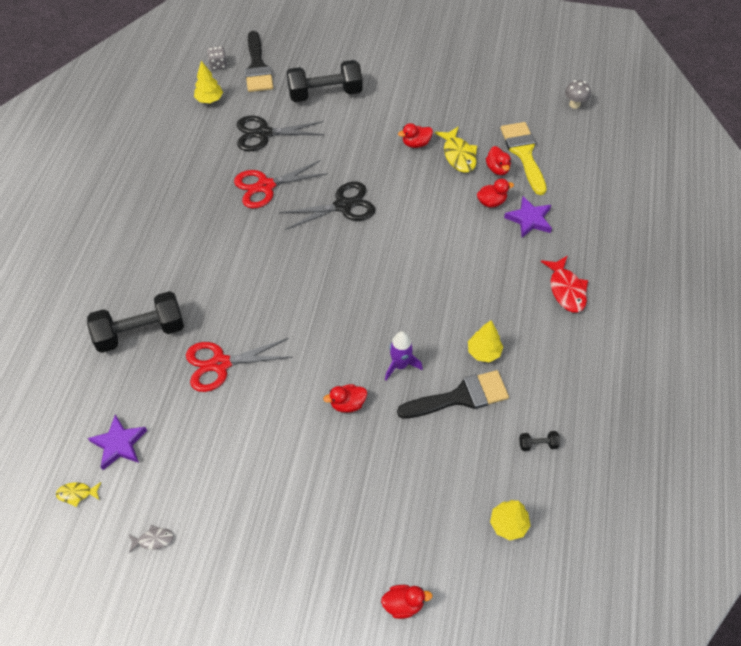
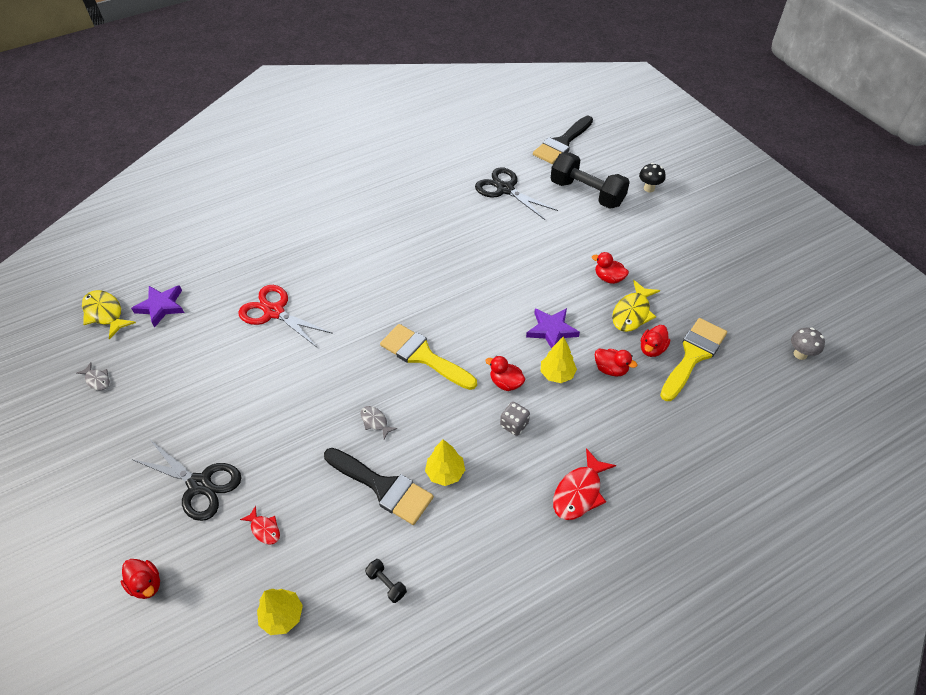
camera: 50 degrees right, 5 degrees down
(77, 494) = (105, 313): yellow fish -> yellow fish, size x1.79
(140, 332) = (262, 252): black dumbbell -> none
(209, 100) = (500, 142): yellow tree -> yellow tree (557, 374)
(218, 65) = (537, 124): grey dice -> grey dice (514, 425)
(265, 186) = (458, 224): red scissors -> none
(343, 206) = (492, 278): black scissors -> black scissors (200, 484)
(347, 404) = (306, 412): red duck -> red duck (506, 383)
(361, 59) = (649, 188): none -> black mushroom
(371, 296) = (423, 356): none -> yellow brush
(400, 365) = (375, 421): purple rocket -> grey fish
(427, 495) = (264, 529): none -> red fish
(529, 219) = (625, 409): purple star -> purple star (551, 330)

